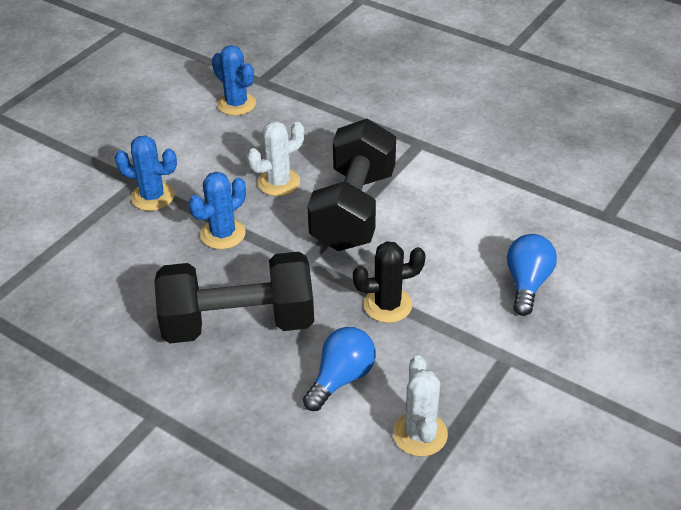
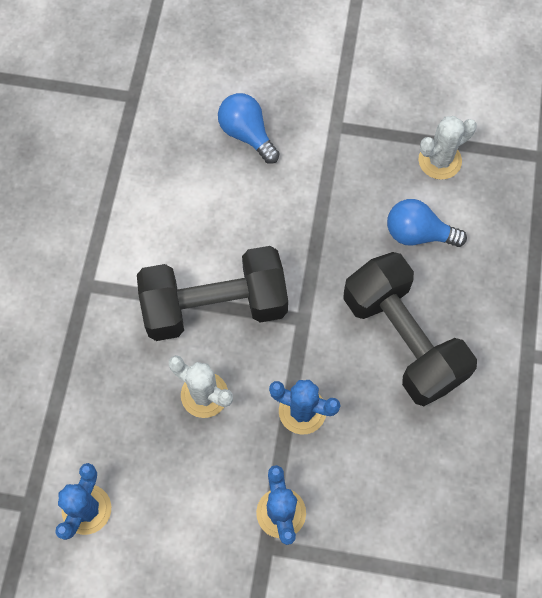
camera: 115 degrees left, 25 degrees up
(387, 305) = (323, 230): black cactus -> none
(527, 283) = (247, 134): blue light bulb -> blue light bulb turned 60 degrees clockwise

